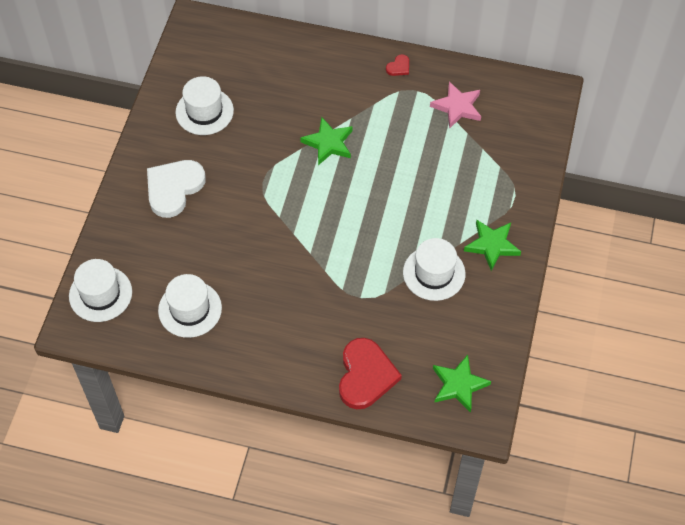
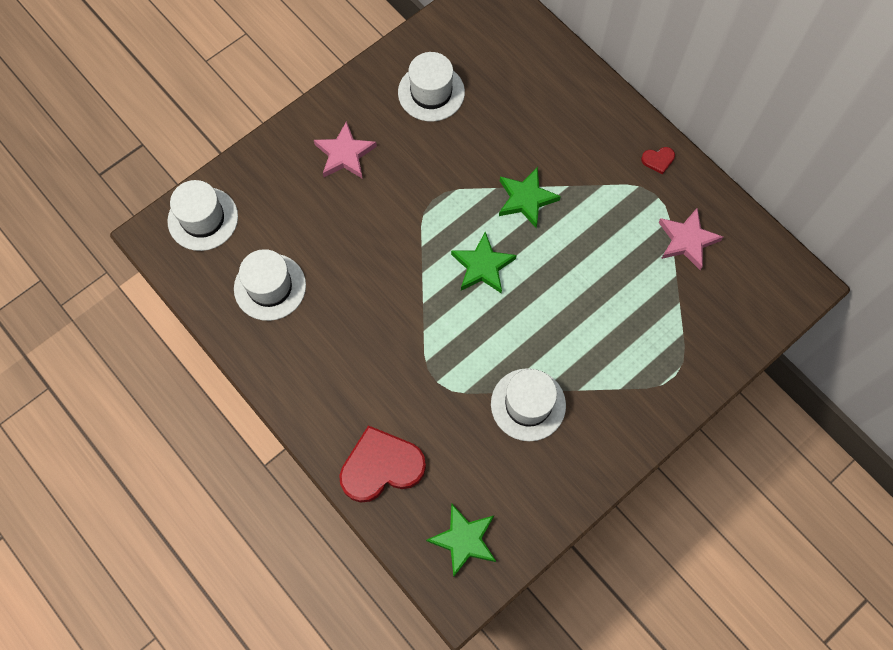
camera: 35 degrees right, 10 degrees up
(174, 188) = (345, 154): white heart -> pink star
(365, 375) = (381, 466): red heart -> red heart turned 150 degrees counterclockwise
(492, 245) = (610, 414): green star -> green star (482, 266)

